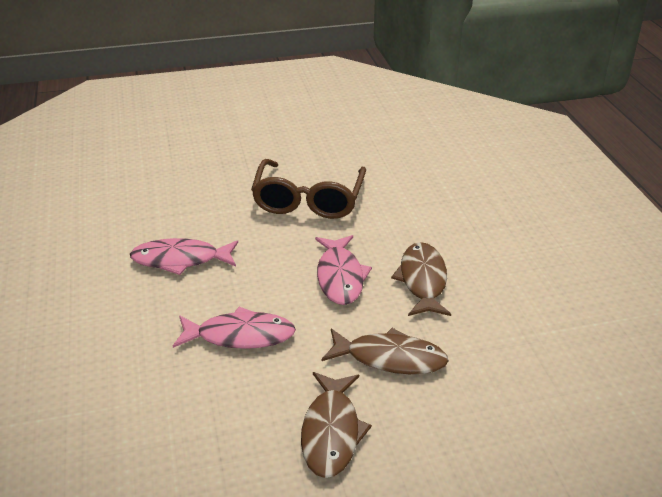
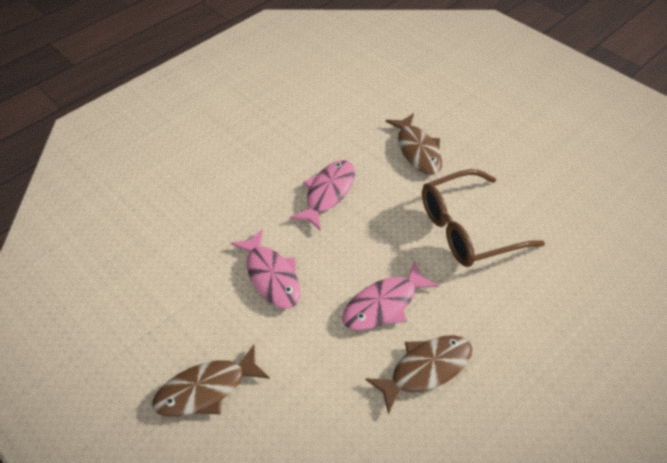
camera: 60 degrees right, 15 degrees up
(180, 260) = (328, 193): pink fish -> pink fish turned 60 degrees clockwise
(390, 358) = (309, 391): brown fish -> brown fish (417, 150)

